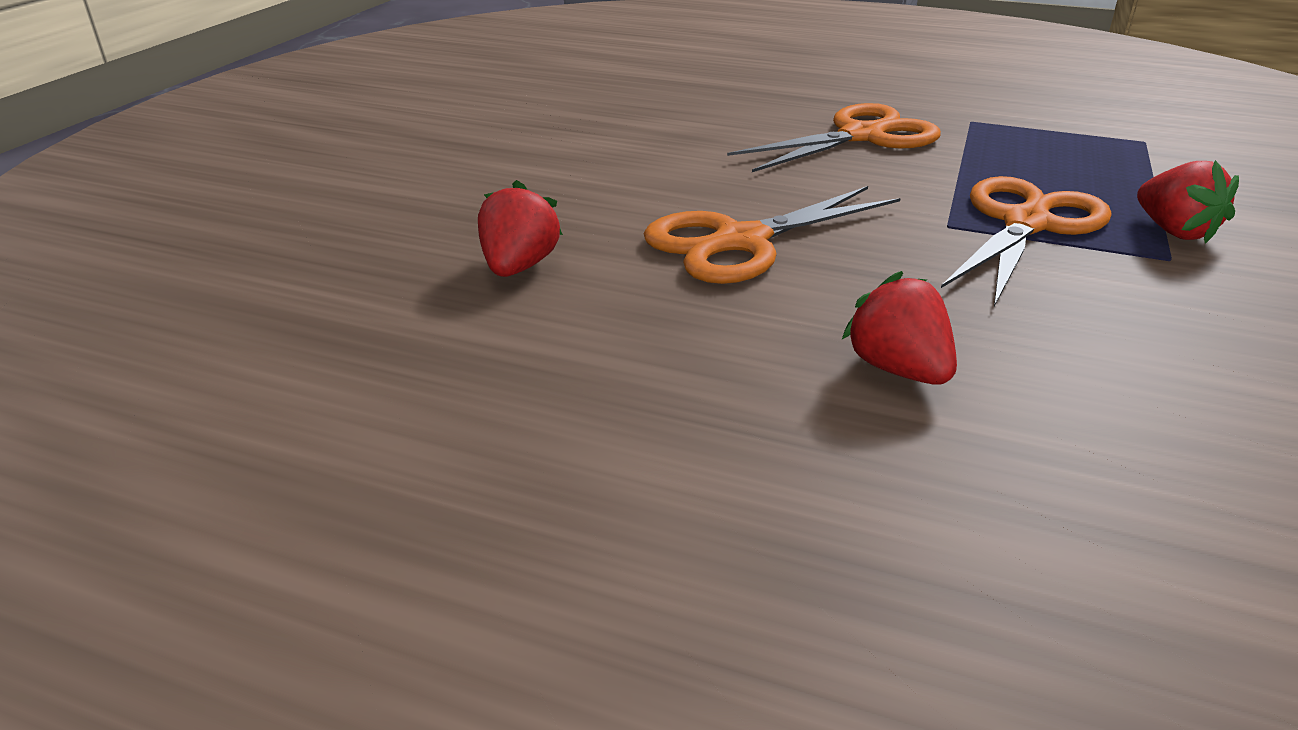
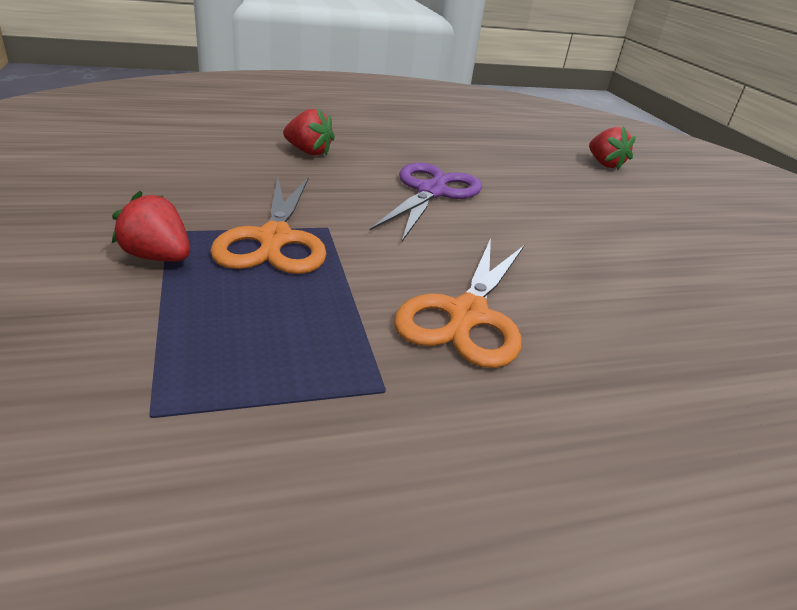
camera: 140 degrees right, 0 degrees up
(518, 266) = (503, 163): red strawberry -> red strawberry (604, 164)
(741, 242) = (431, 192): orange scissors -> purple scissors

